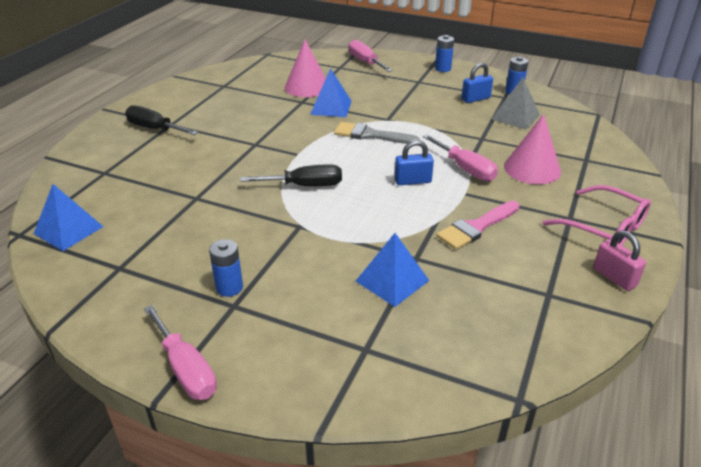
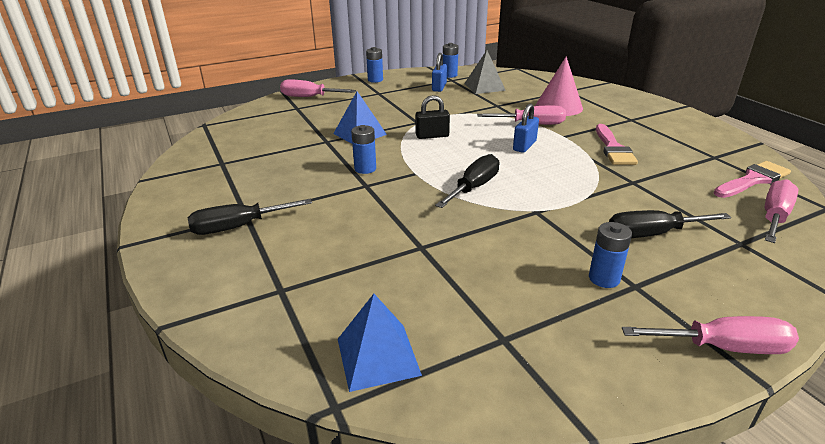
camera: 50 degrees left, 5 degrees down
(278, 133) = (365, 169): none -> blue battery
(307, 87) = (304, 130): pink cone -> none
(325, 293) = (651, 234): none -> black screwdriver
(370, 135) = (432, 136): grey brush -> black padlock
(392, 280) = (656, 201): blue pyramid -> none
(448, 362) = (774, 216): none -> pink screwdriver
(522, 332) = (752, 180): none -> pink brush
(604, 228) = (653, 115): pink glasses -> none
(614, 277) = (710, 133): pink padlock -> none

